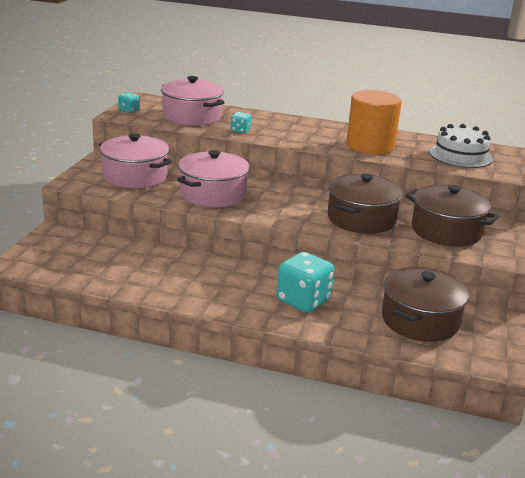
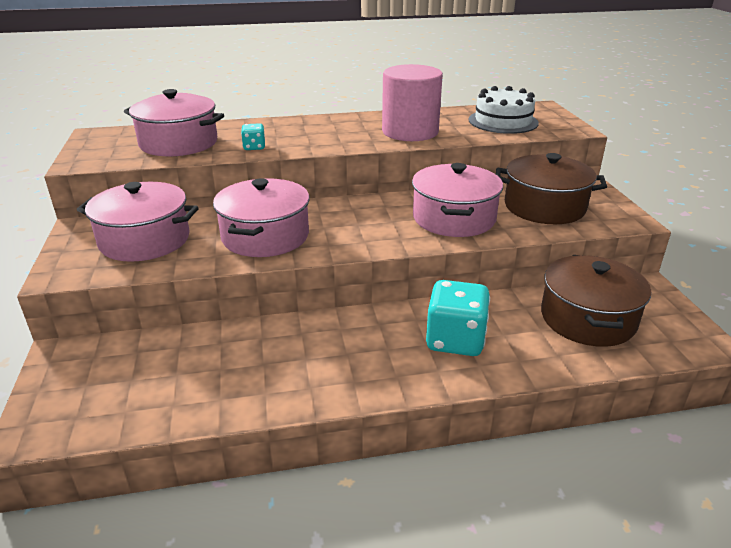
camera: 25 degrees left, 5 degrees up
(129, 110) = (88, 154): turquoise dice -> none
(361, 219) = (454, 218): brown pot -> pink pot
(370, 146) = (410, 132): orange cylinder -> pink cylinder

